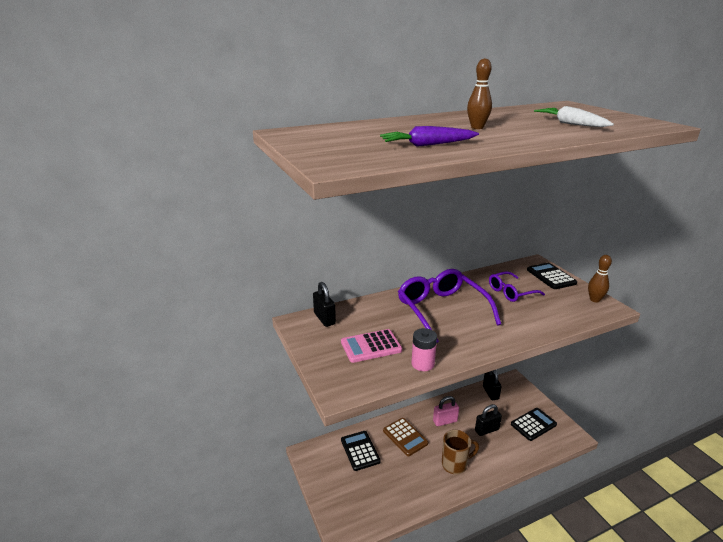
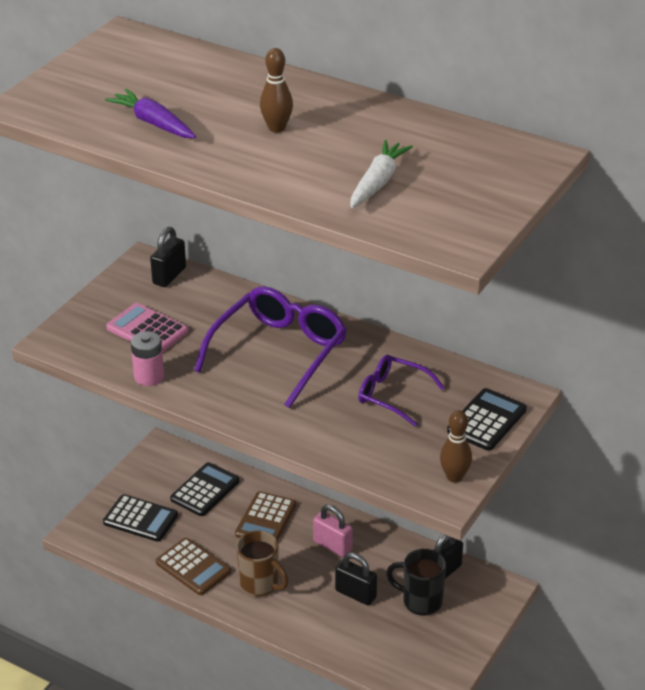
camera: 55 degrees right, 10 degrees up
(419, 488) = (193, 567): none -> brown calculator
(506, 410) = (420, 601): none -> black mug
(533, 424) = (416, 640): black calculator -> black calculator (140, 519)

